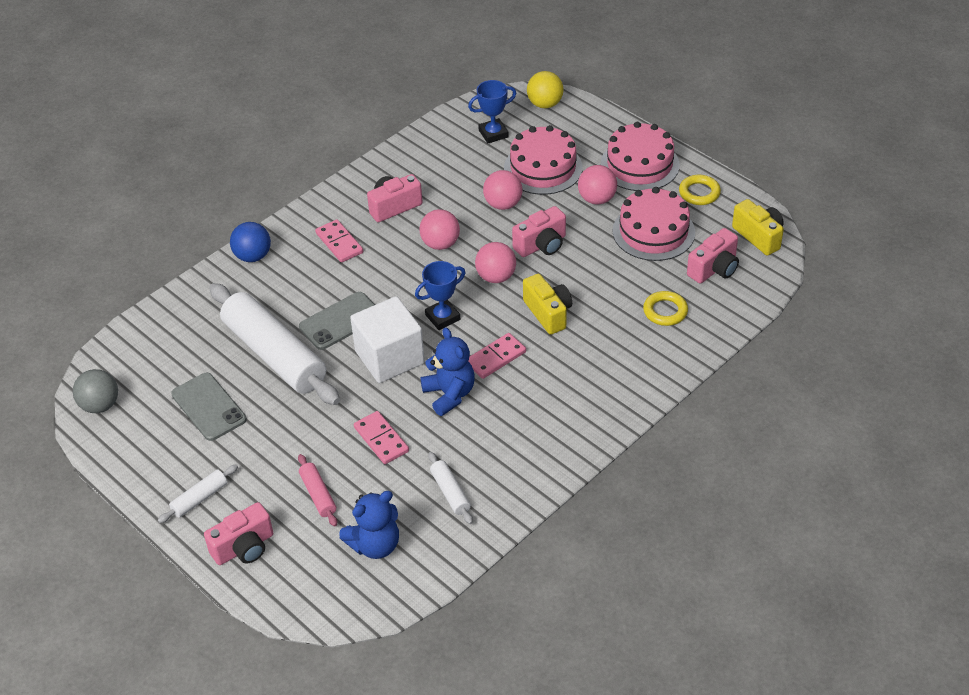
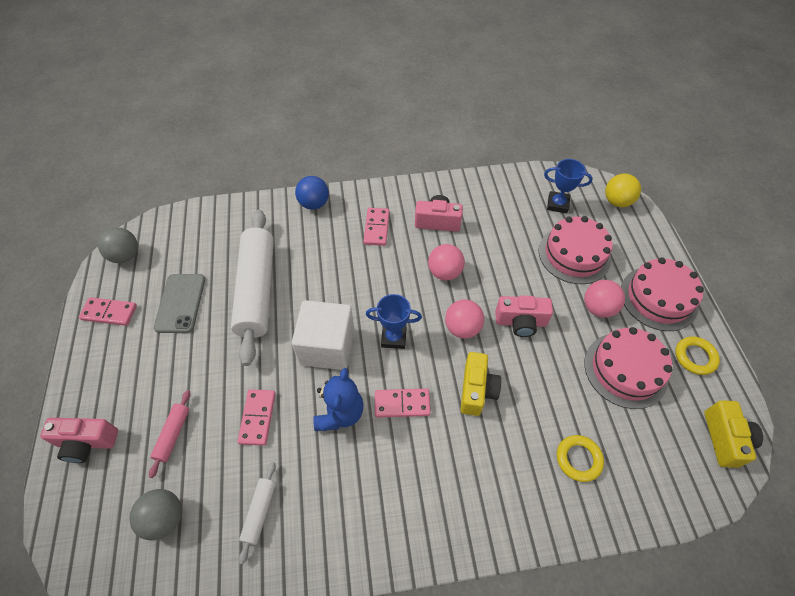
camera: 35 degrees right, 10 degrees up
(143, 455) = (109, 312): none -> pink domino
(199, 498) = (104, 375): white rolling pin -> none
(340, 321) = (322, 292): grey phone -> none
(375, 545) = (165, 518): blue teddy bear -> grey ball
(503, 204) = (518, 267): pink ball -> none
(714, 269) = (656, 445): pink camera -> none

